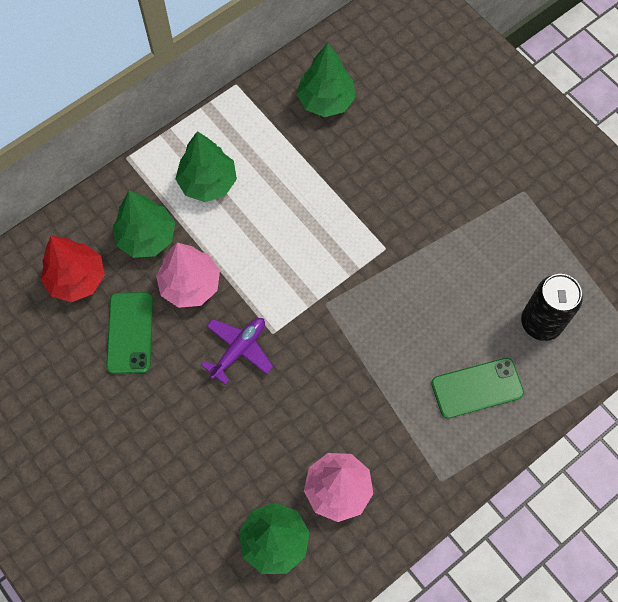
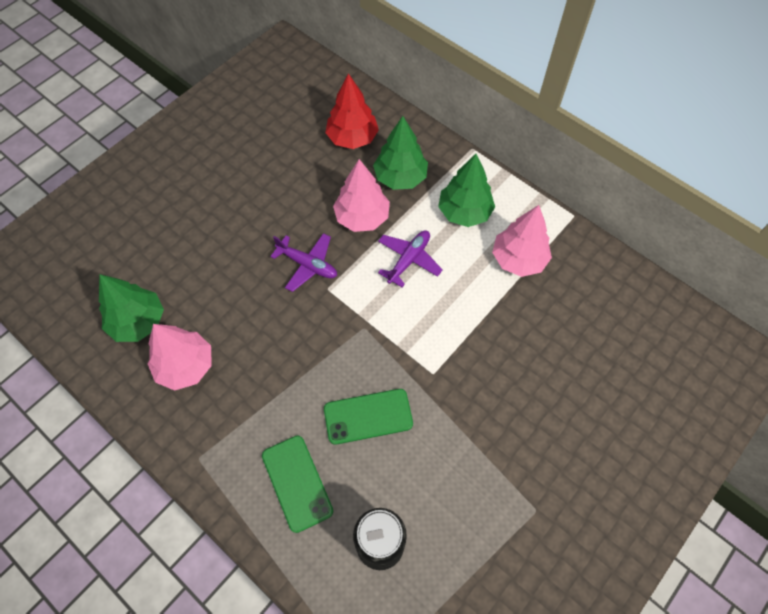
camera: 80 degrees right, 5 degrees down
(130, 332) = (311, 183): green phone -> green phone (368, 416)
(254, 247) = (409, 260): none -> purple plane
(275, 146) = (518, 259): none -> pink tree
(325, 101) = (582, 294): green tree -> none

